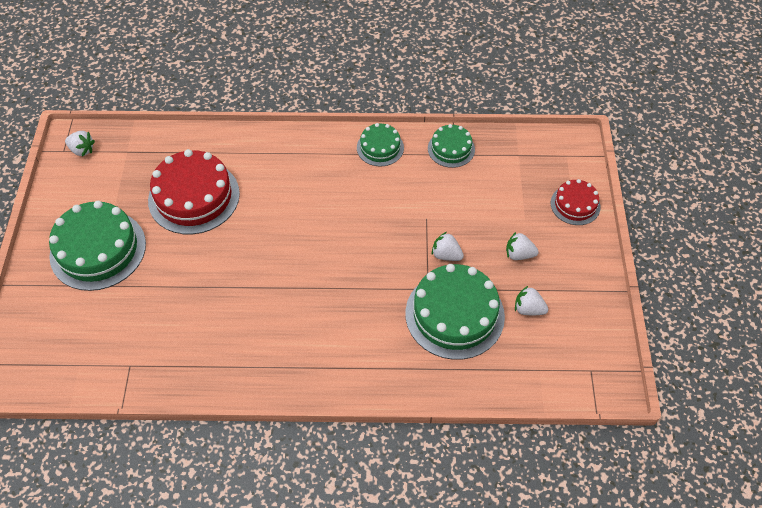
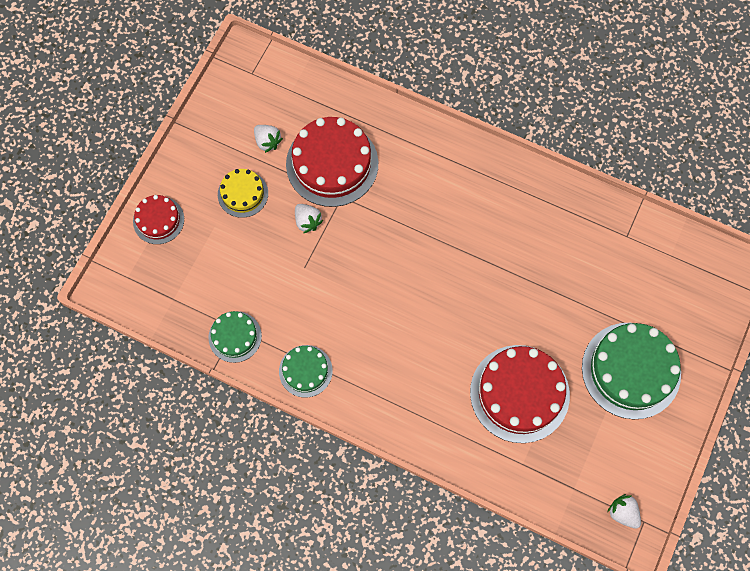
camera: 155 degrees left, 15 degrees up
(454, 314) = (332, 164): green cake -> red cake
(519, 254) = (243, 194): white strawberry -> yellow cake

